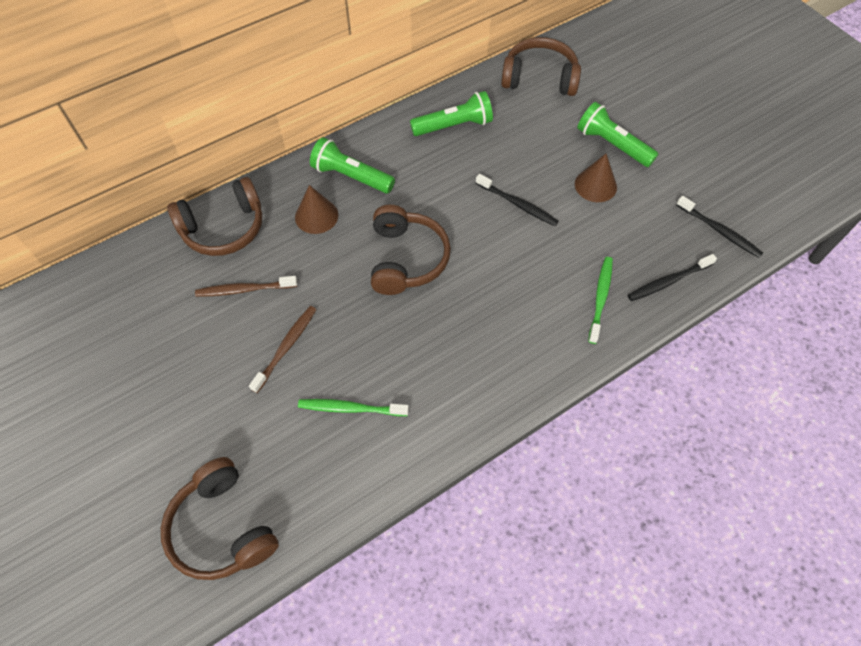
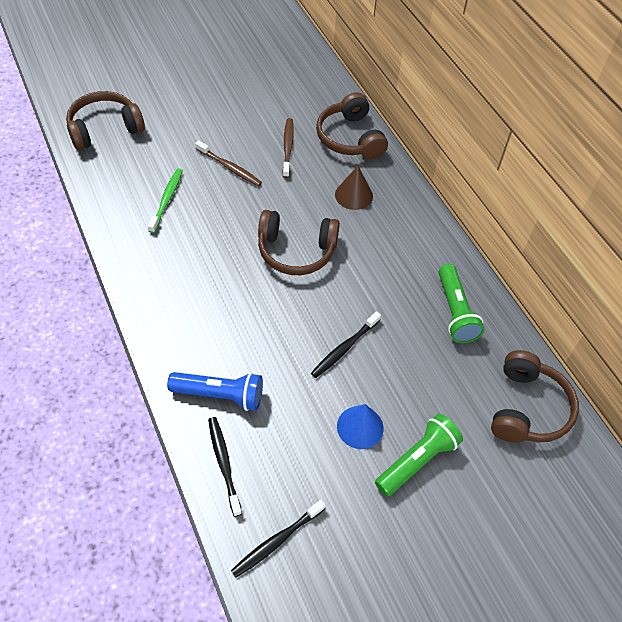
camera: 95 degrees right, 5 degrees down
(351, 176) = (395, 223): green flashlight -> none
(595, 185) = (360, 427): brown cone -> blue cone
(600, 298) = (220, 395): green toothbrush -> blue flashlight

